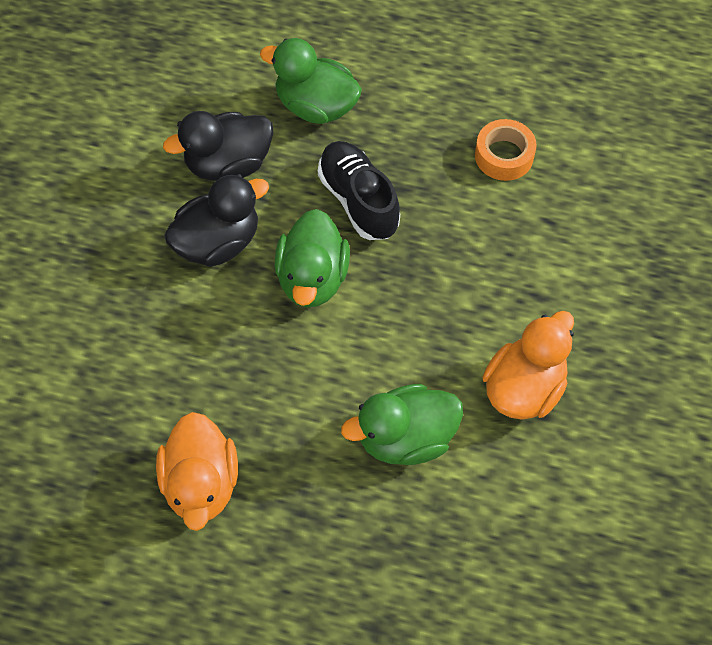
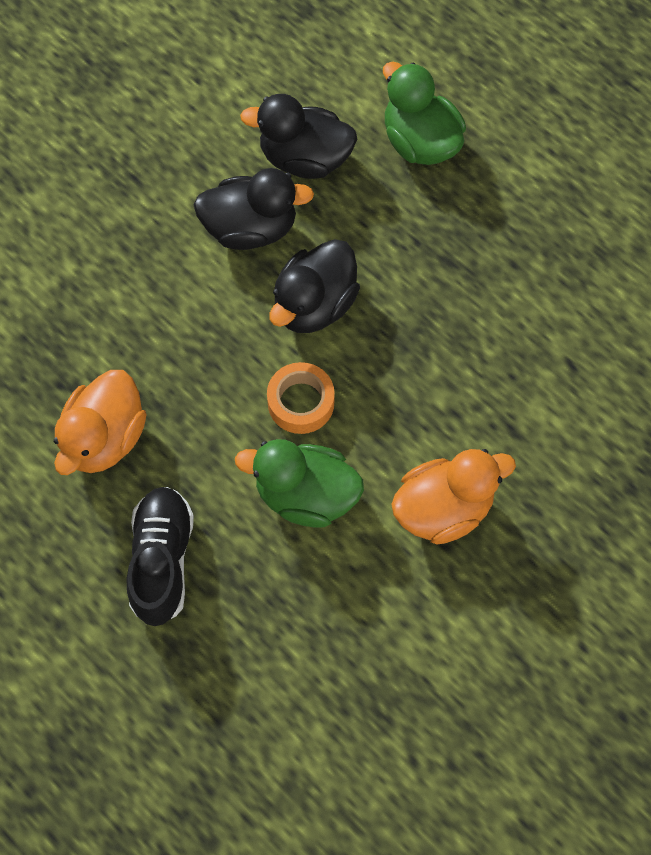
camera: 30 degrees right, 5 degrees up
(312, 278) = (314, 305): green duck -> black duck
(358, 200) = (402, 253): black shoe -> black shoe (162, 560)
(504, 156) = (569, 279): orange tape -> orange tape (301, 402)

